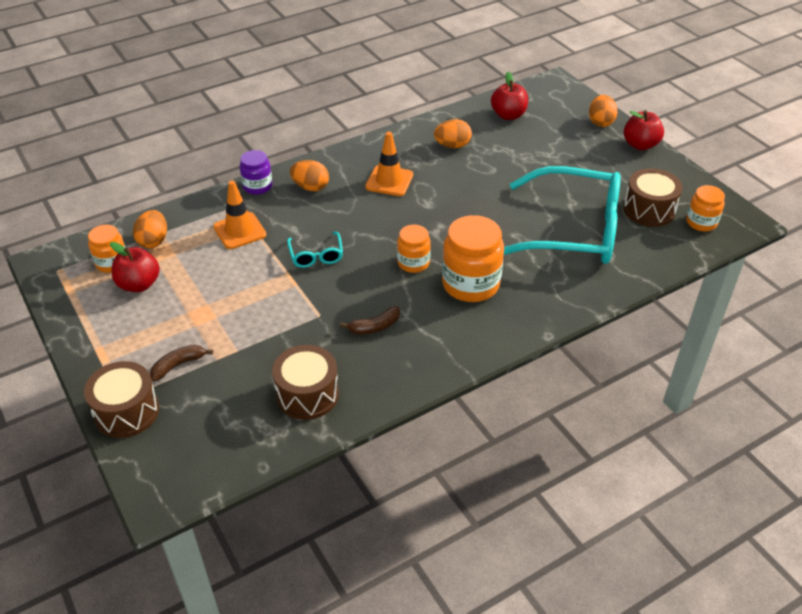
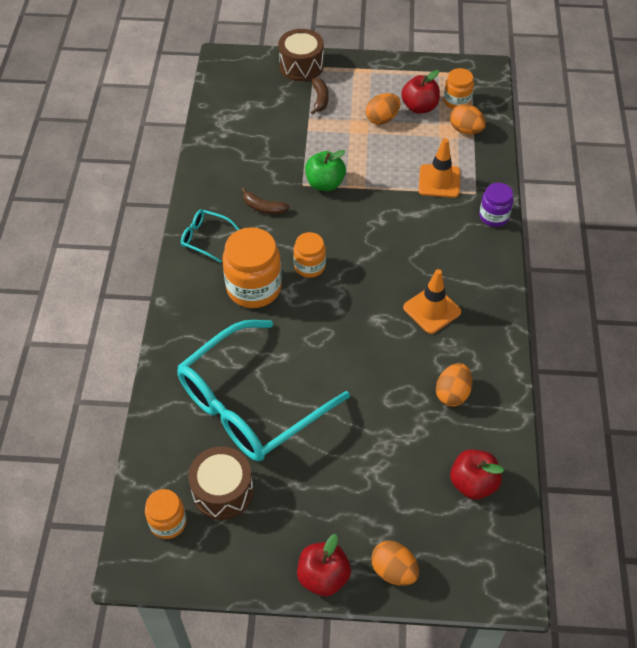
camera: 125 degrees right, 10 degrees up
(305, 300) = (325, 183): none -> green apple
(307, 394) = (236, 146): brown drum -> none
(310, 187) = (465, 250): orange egg -> orange egg (382, 119)
(316, 255) = (370, 212): turquoise glasses -> turquoise glasses (205, 238)
(374, 327) = (263, 207): brown banana -> brown banana turned 75 degrees counterclockwise

